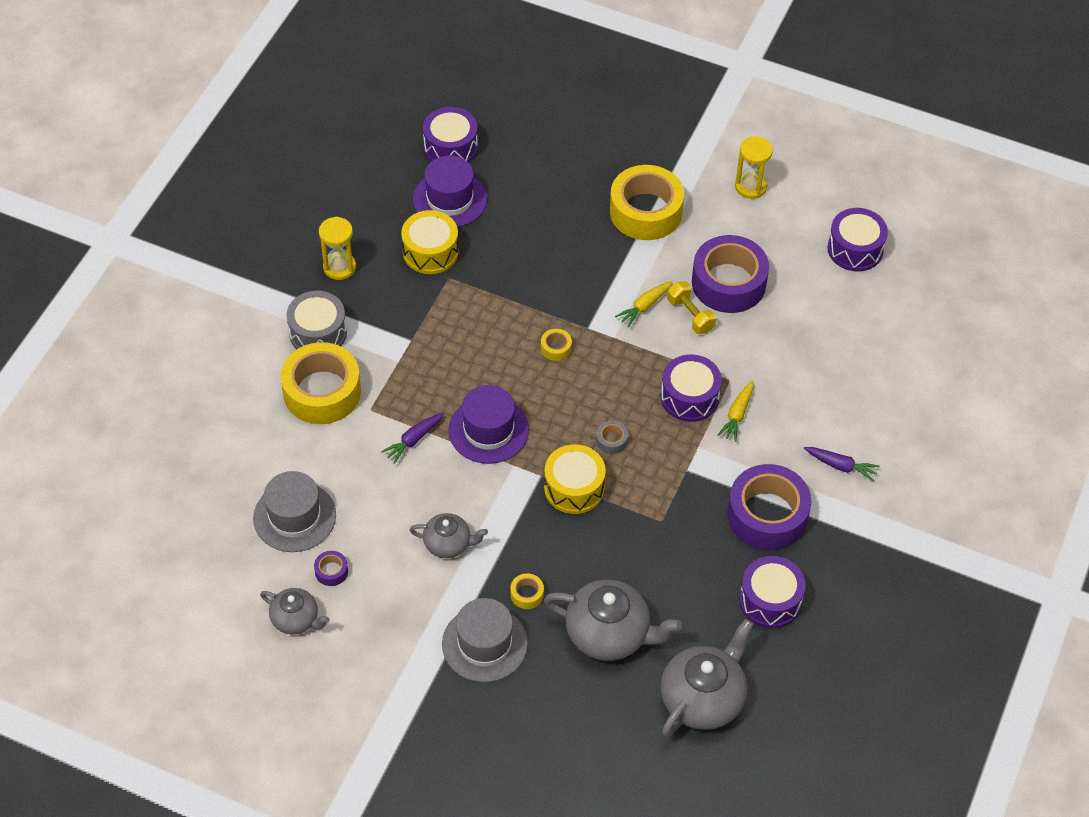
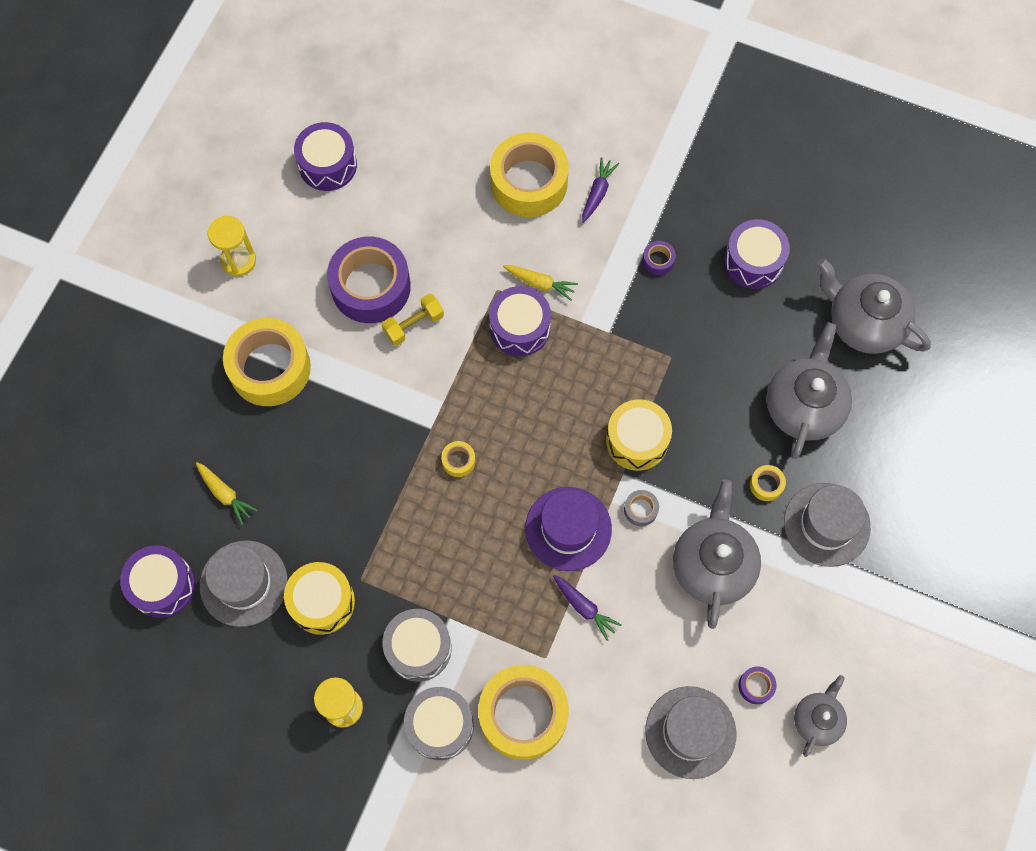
camera: 90 degrees left, 15 degrees up
(385, 318) = (418, 648): none -> grey drum
(448, 544) = (713, 565): grey teapot -> grey teapot, size x1.73
(450, 199) = (243, 583): purple hat -> grey hat
(611, 440) = (576, 404): grey tape -> grey tape (640, 510)
(644, 306) = (402, 370): yellow carrot -> yellow carrot (225, 494)
(767, 515) = (658, 260): purple tape -> purple tape, size x0.40
(848, 408) = (529, 182): none -> yellow tape

